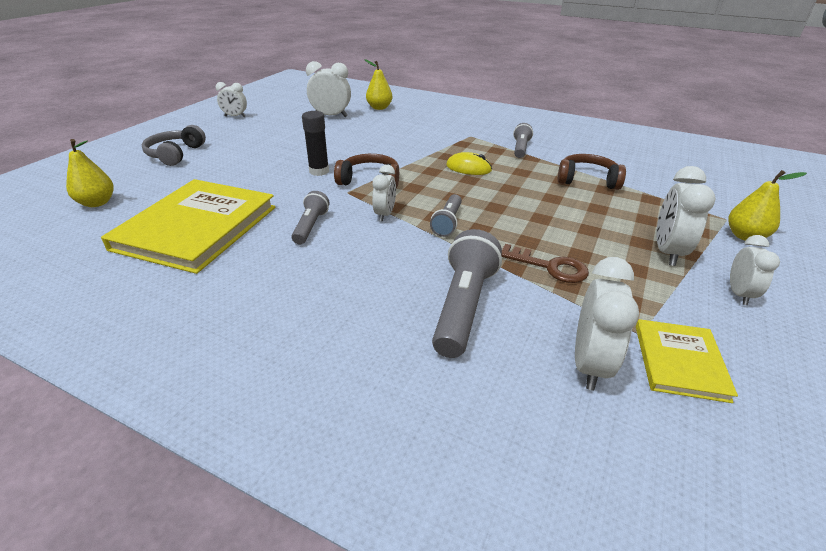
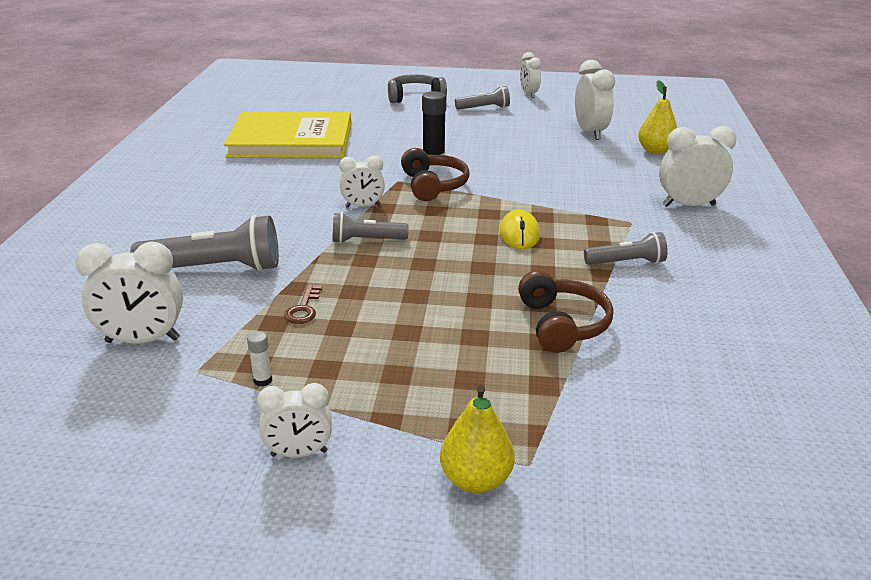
camera: 70 degrees right, 5 degrees down
(97, 203) = (309, 100): yellow pear -> none
(311, 226) = (319, 179): grey flashlight -> grey flashlight (484, 108)
(549, 267) = (303, 308): brown key -> brown key, size x0.64
(653, 299) = (263, 380): none -> white glue stick
(667, 252) = (381, 395): white clock -> white clock (688, 205)
(679, 362) = (154, 395): yellow book -> none

